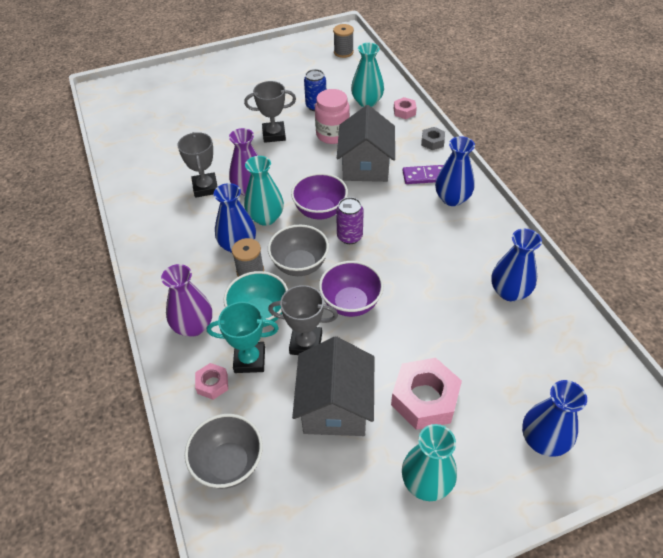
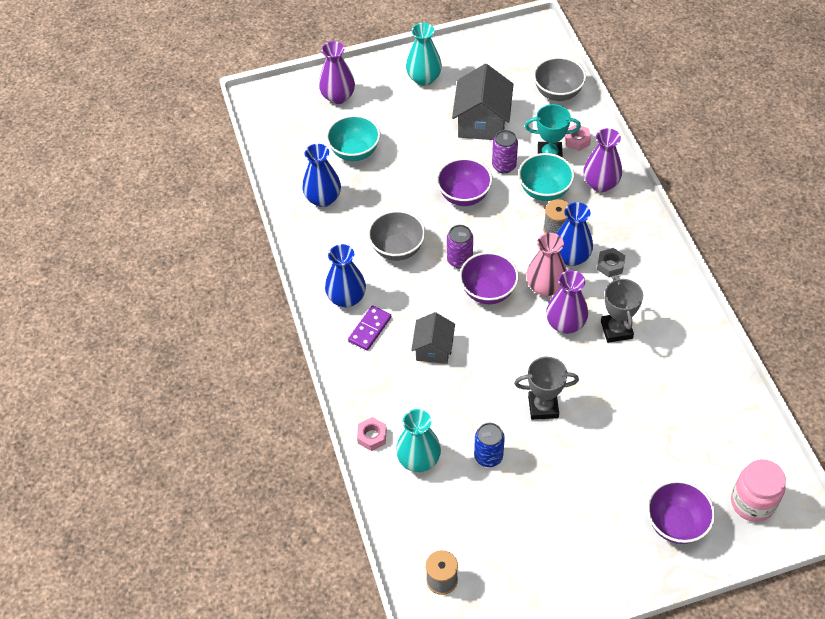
camera: 175 degrees left, 5 degrees up
(189, 82) = (676, 523): none -> purple bowl
(266, 217) = (545, 287): turquoise vase -> pink vase
(300, 265) = (509, 233): grey bowl -> grey bowl (397, 249)
(306, 343) = (504, 166): grey trophy -> purple can
(332, 134) = (469, 401): pink jar -> pink jar (752, 502)
(365, 166) = (433, 348): grey house -> grey house, size x0.62
(424, 176) = (369, 329): purple domino -> purple domino turned 60 degrees counterclockwise
(424, 399) = (415, 124): pink nut -> none
(432, 142) = (348, 380): grey nut -> grey nut (610, 265)
(492, 352) = (355, 152): none -> turquoise bowl
(543, 440) = (338, 96): blue vase -> purple vase

